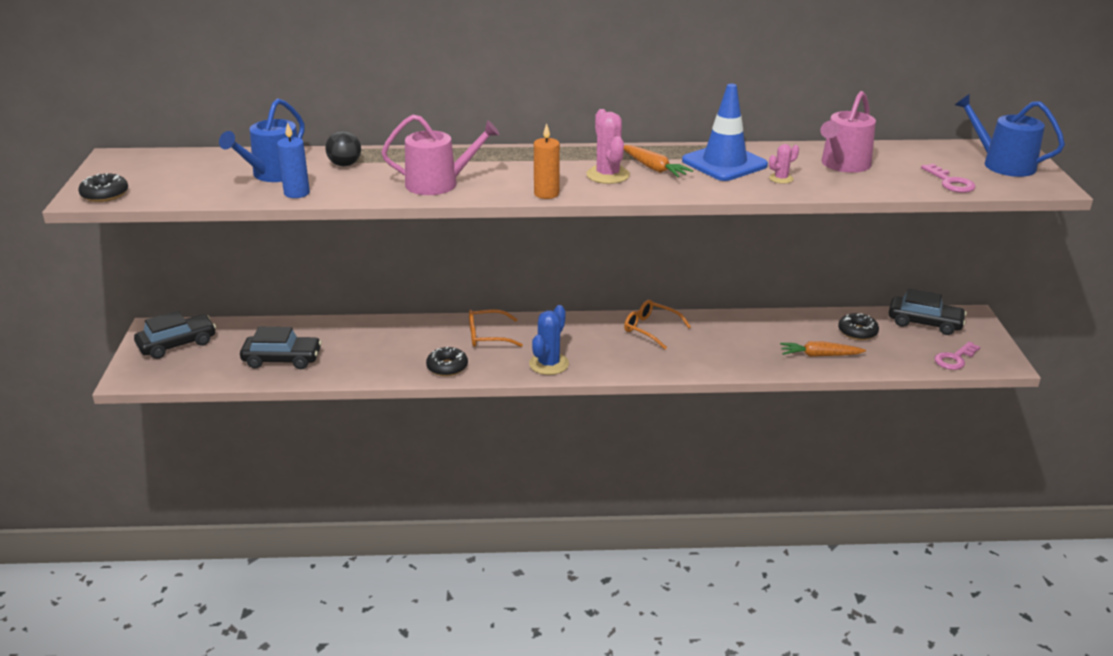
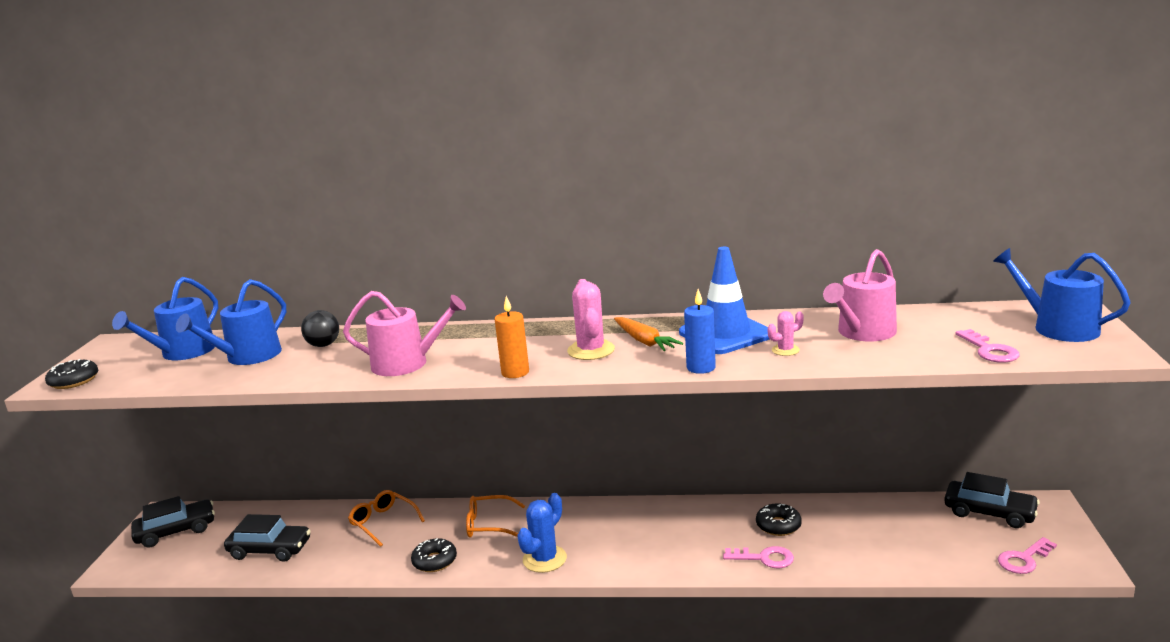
camera: 10 degrees right, 10 degrees down
(202, 169) = (183, 352): none -> blue watering can
(297, 193) = (258, 376): blue candle -> blue candle (701, 368)
(651, 329) = (668, 518): orange glasses -> orange glasses (383, 522)
(742, 361) = (764, 558): none -> pink key
(820, 355) = (857, 552): orange carrot -> none
(857, 332) = (906, 523): black donut -> black donut (778, 525)

